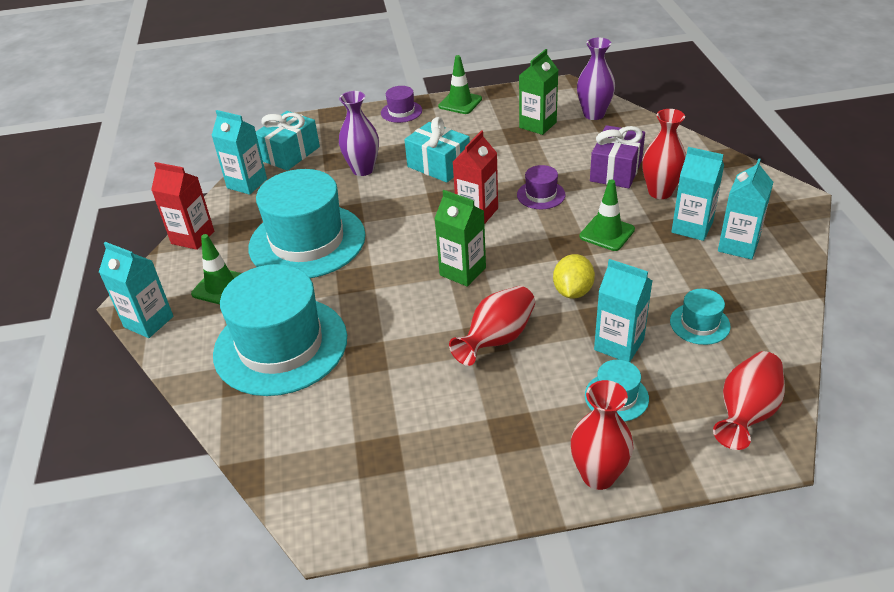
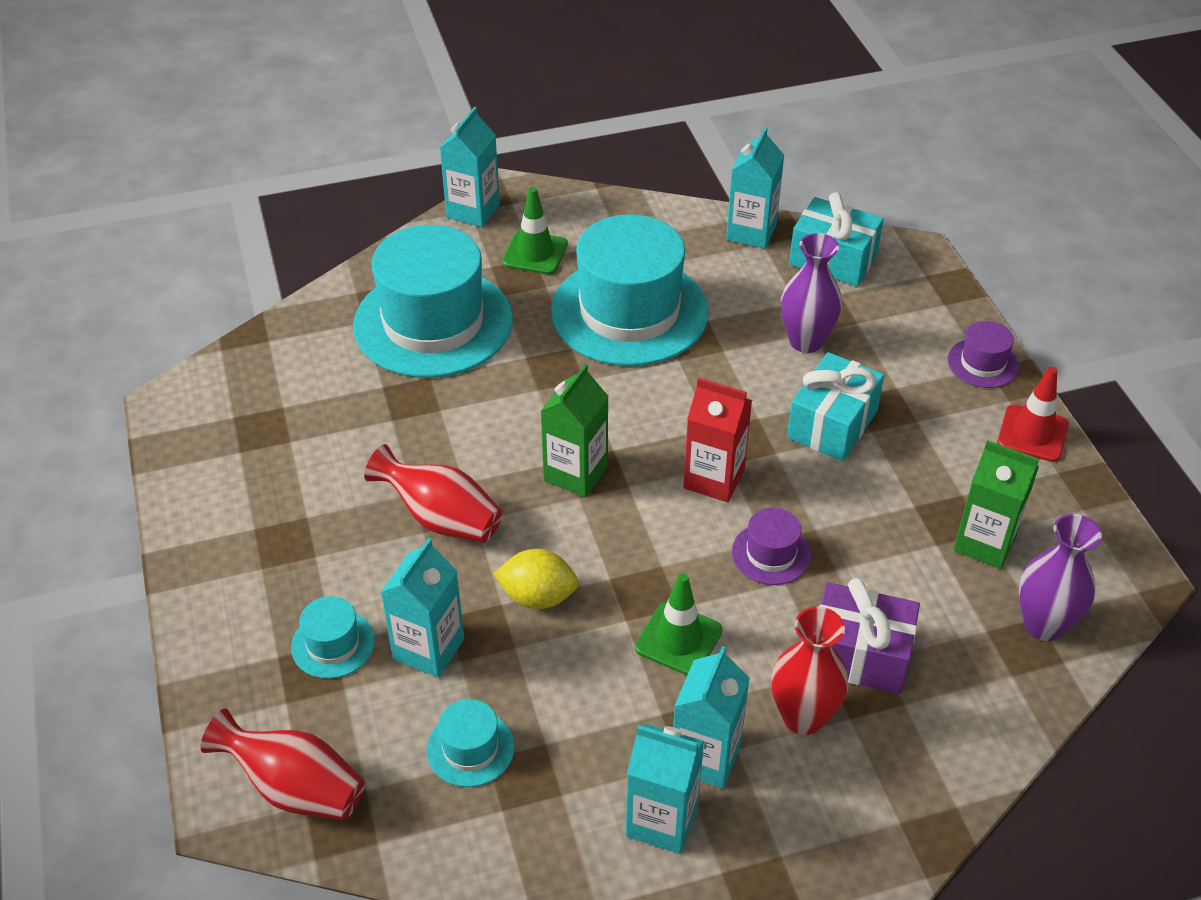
camera: 80 degrees right, 5 degrees up
(193, 237) = (628, 209): red carton -> none
(460, 103) = (1032, 434): green traffic cone -> red traffic cone
(598, 475) = (211, 623): red vase -> none

